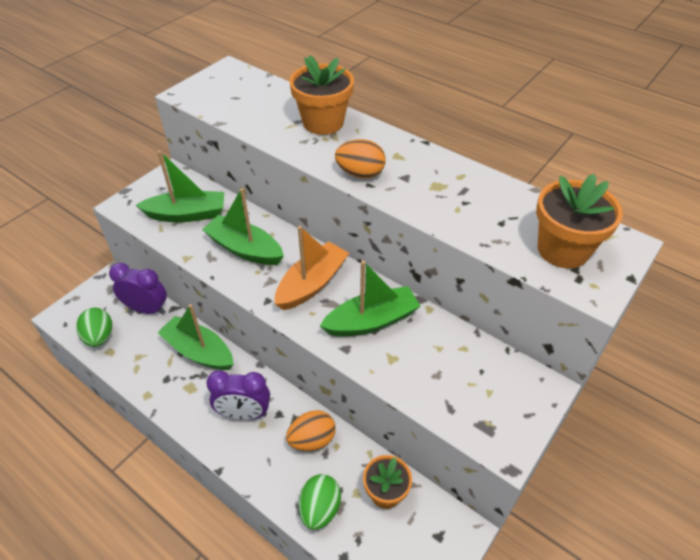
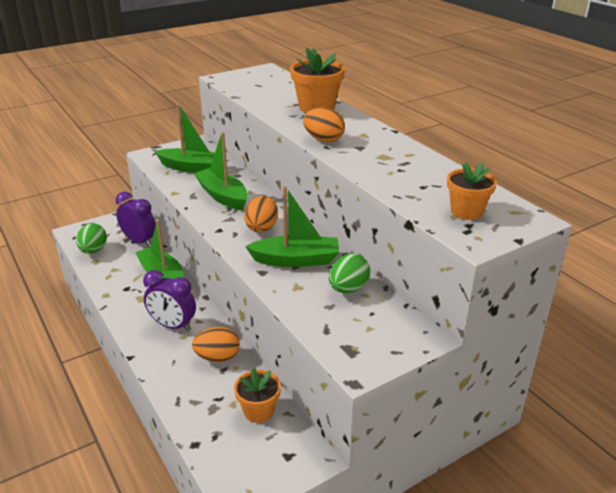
camera: 20 degrees right, 15 degrees down
(312, 284) = (262, 227): orange boat -> orange egg
(320, 509) = (195, 405): green egg -> green egg (348, 289)
(563, 250) = (466, 211): orange flower pot -> orange flower pot, size x0.66

